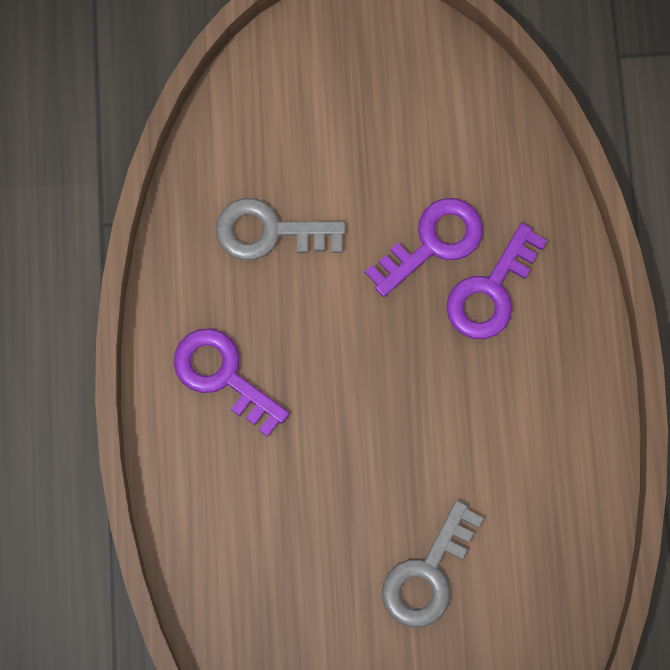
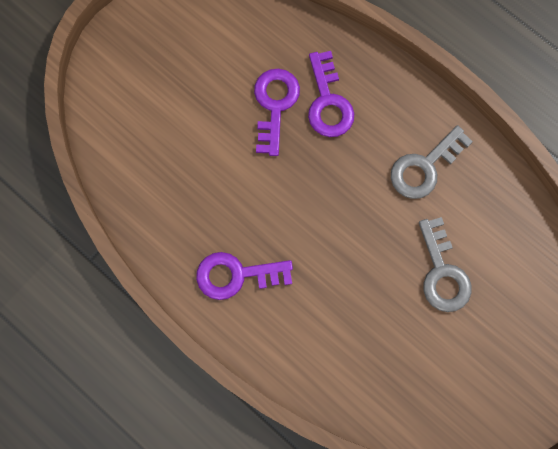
camera: 45 degrees left, 0 degrees up
(269, 232) = (185, 178): grey key -> grey key (424, 167)

